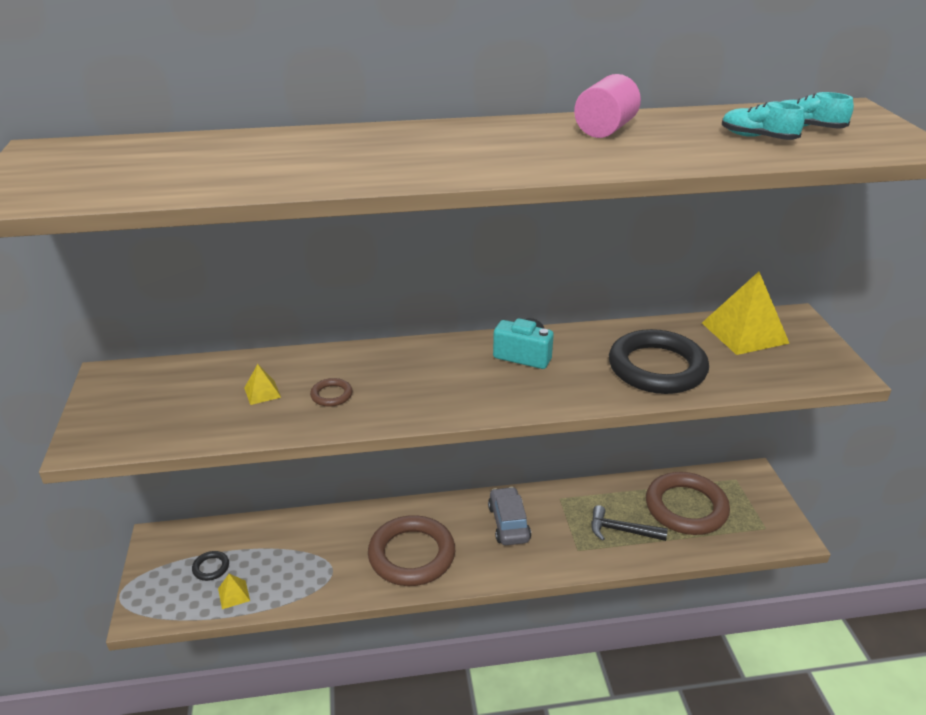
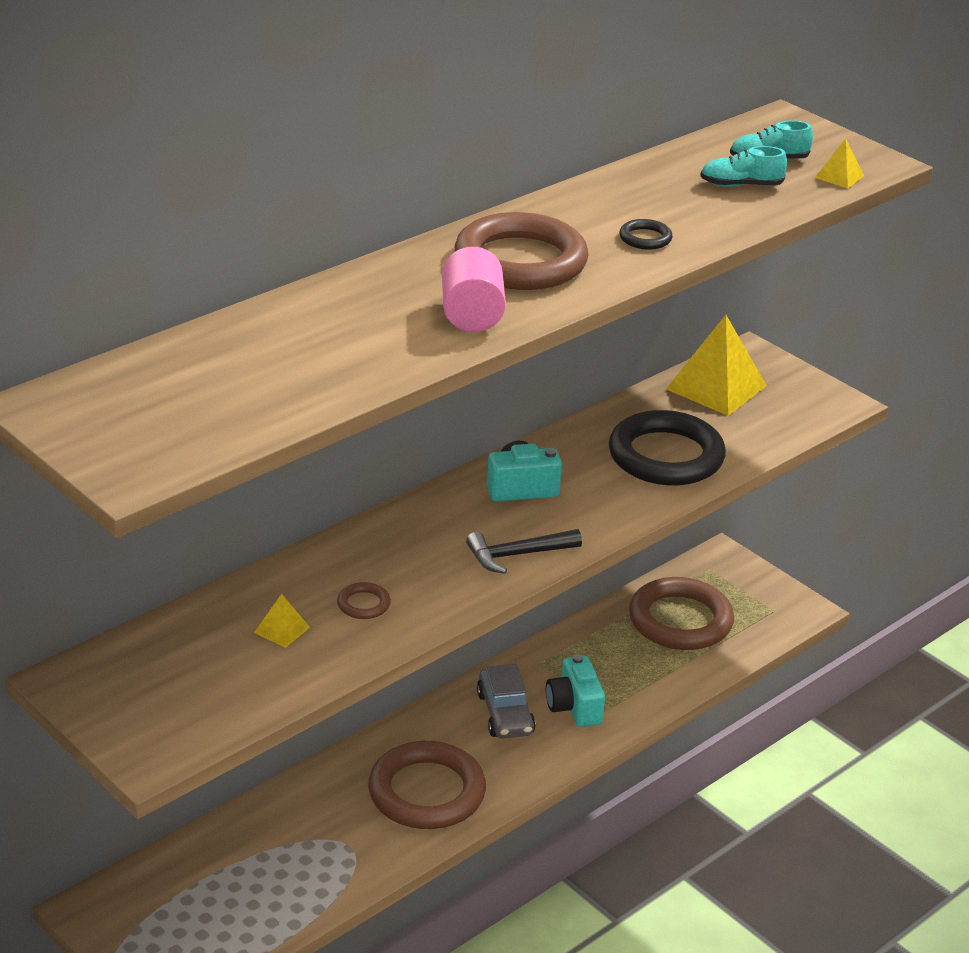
camera: 35 degrees left, 0 degrees up
(211, 567) = (197, 908): black ring -> black ring (645, 238)
(234, 594) = (258, 922): yellow pyramid -> yellow pyramid (839, 176)
(496, 145) = (520, 261): none -> brown ring
(508, 523) = (505, 713): grey car -> grey car turned 150 degrees counterclockwise
(559, 538) = (574, 707): none -> turquoise camera
(605, 129) = (596, 211): pink cylinder -> pink cylinder (472, 315)
(621, 530) = (632, 672): black hammer -> black hammer (517, 555)

